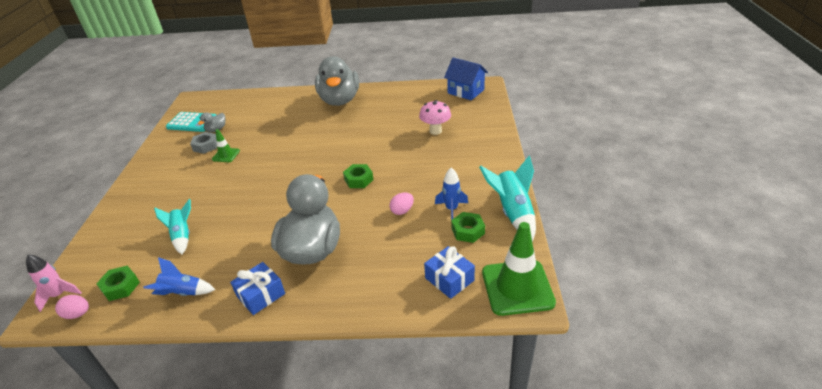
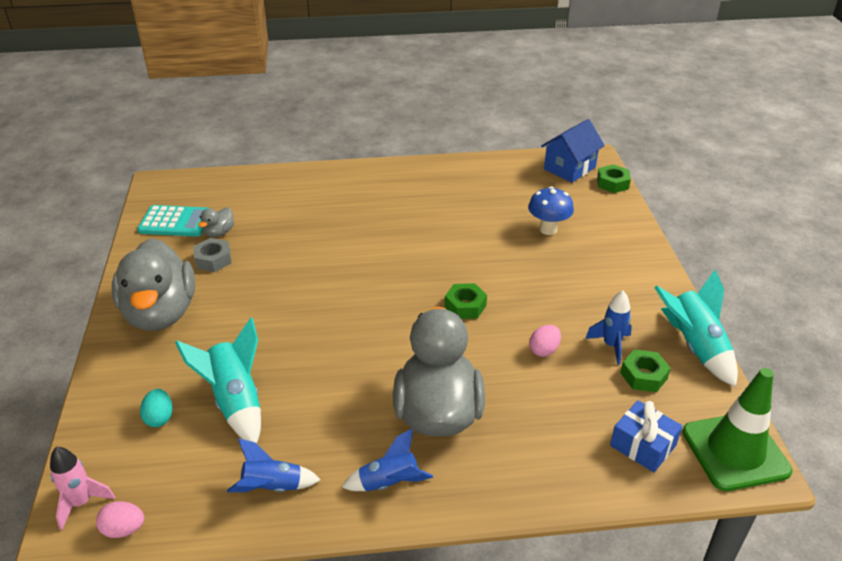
camera: 10 degrees left, 0 degrees up
(121, 287) = (173, 484): green nut -> green nut (612, 183)
(130, 244) = (159, 418): none -> turquoise egg
(182, 236) = (236, 401): turquoise rocket -> turquoise rocket, size x1.53
(226, 155) = (251, 273): green traffic cone -> none
(261, 295) = (389, 483): blue gift -> blue rocket
(339, 100) = (391, 183): grey duck -> grey duck (160, 313)
(435, 131) = (548, 229): pink mushroom -> blue mushroom
(465, 91) = (569, 168): blue house -> blue house turned 75 degrees counterclockwise

